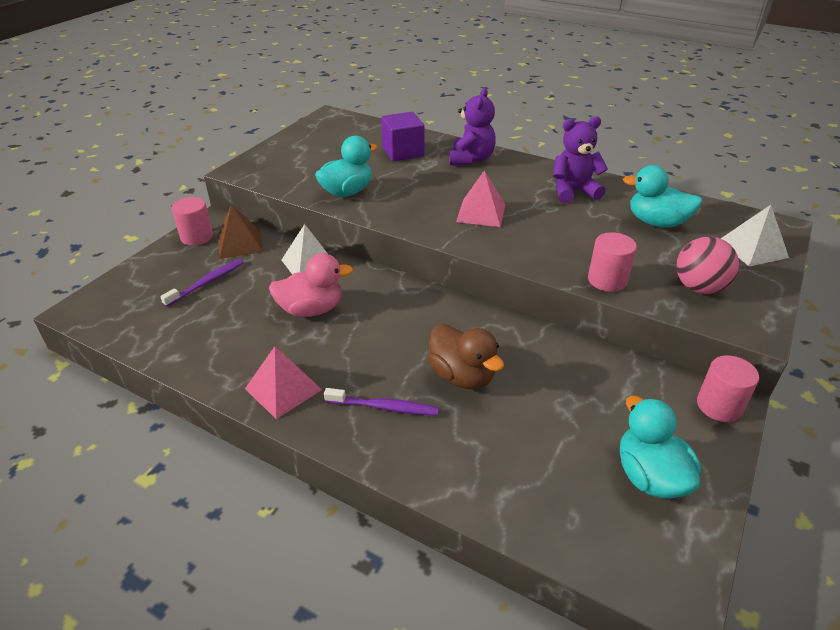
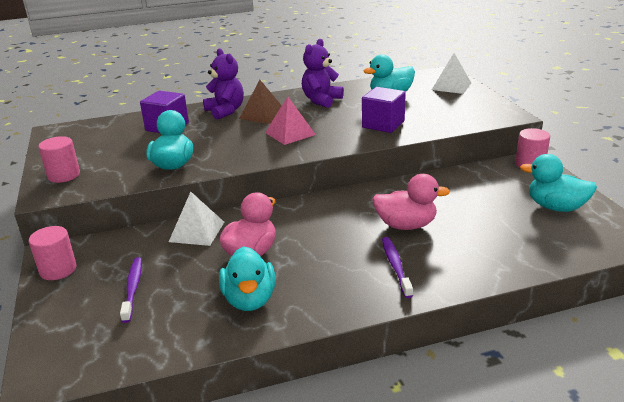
camera: 45 degrees left, 10 degrees down
(240, 243) = (110, 252): brown pyramid -> brown pyramid (262, 115)
(248, 348) = (249, 299): none -> turquoise duck
(283, 389) = (320, 301): pink pyramid -> none
(384, 407) = (395, 266): purple toothbrush -> purple toothbrush turned 60 degrees counterclockwise
(462, 376) = (406, 225): brown duck -> pink duck
(582, 253) = (383, 124): none -> purple cube
(607, 280) = (418, 129): pink cylinder -> pink cylinder (64, 175)
(699, 287) = (461, 112): pink ball -> none

